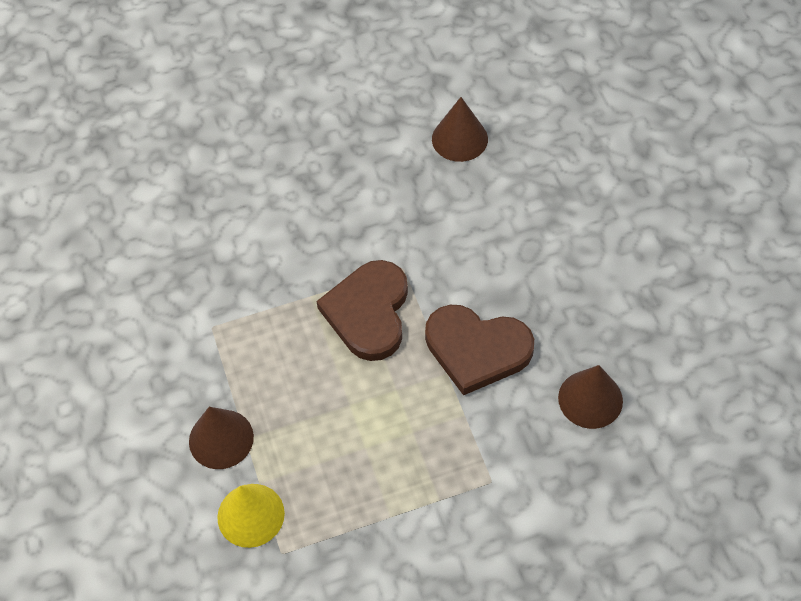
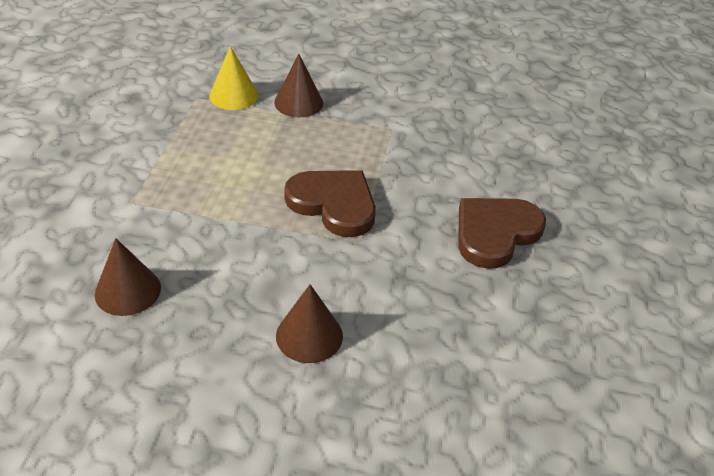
camera: 115 degrees right, 15 degrees down
(459, 139) = (481, 351): brown cone -> brown cone (309, 336)
(477, 349) = (242, 247): brown heart -> brown heart (495, 233)

